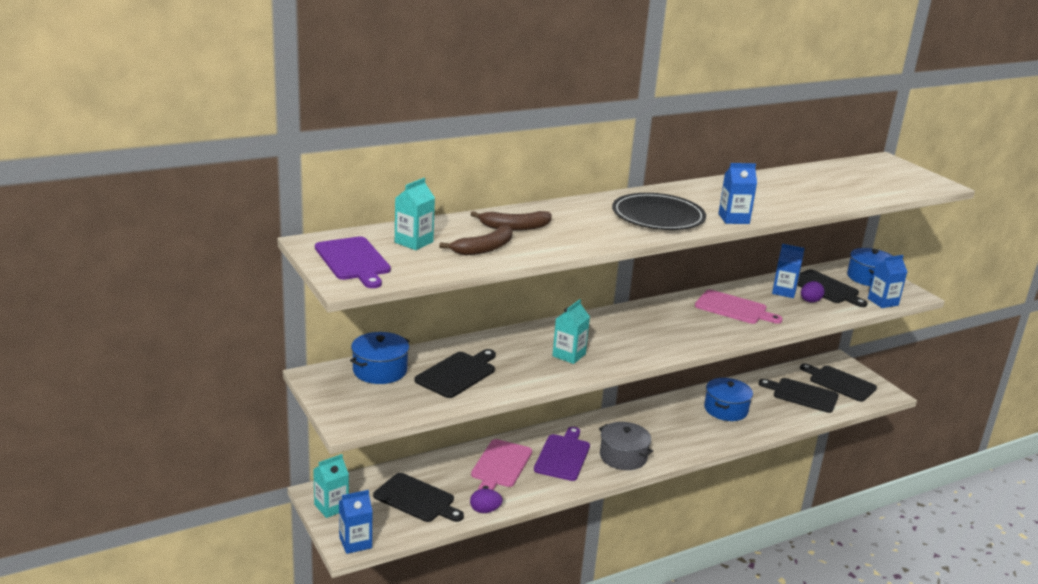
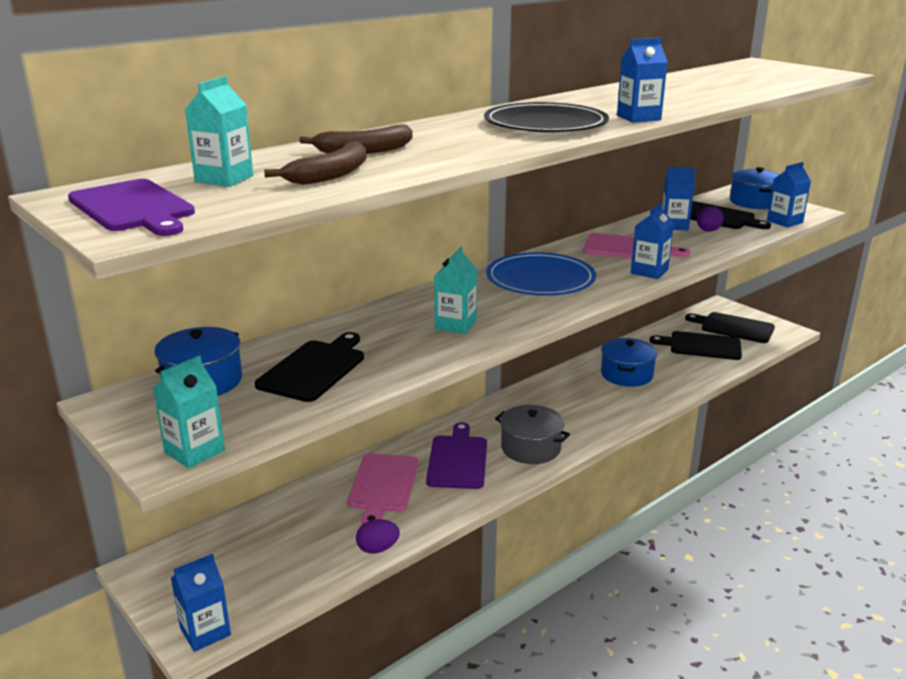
camera: 10 degrees left, 0 degrees up
(331, 507) = (162, 585): turquoise carton -> turquoise carton (194, 451)
(417, 499) = (282, 551): black cutting board -> none
(649, 326) = (540, 279): none -> blue plate
(739, 332) = (649, 271): none -> blue carton

